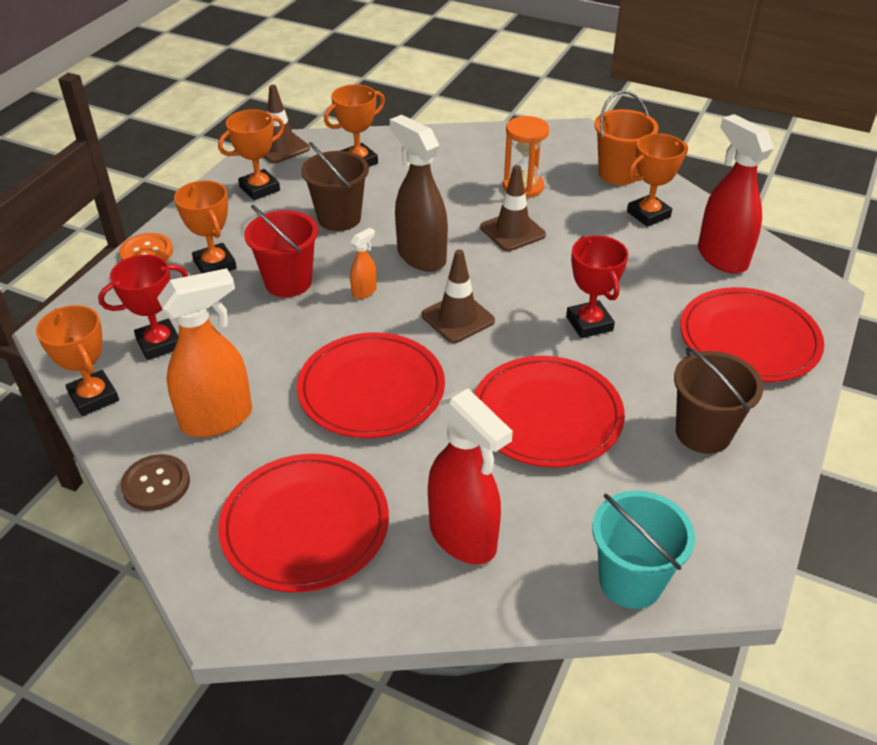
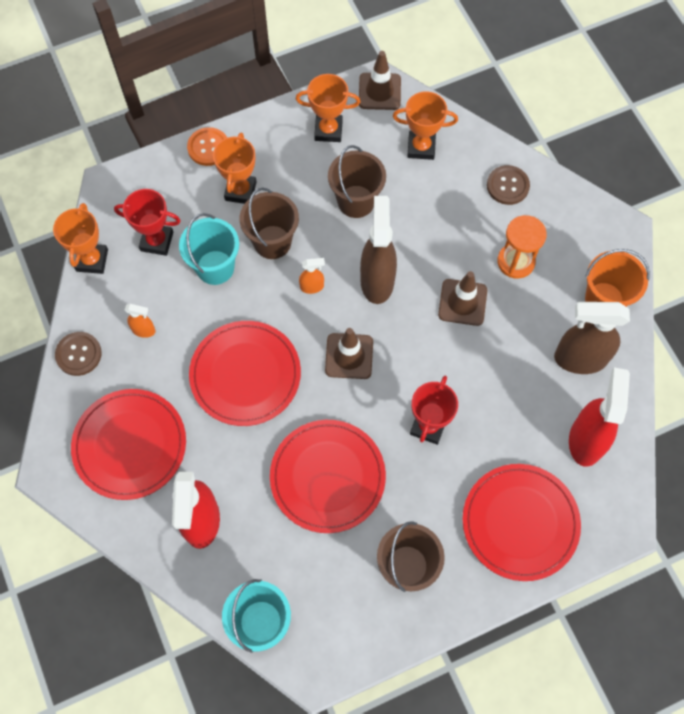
camera: 40 degrees right, 25 degrees up
(218, 419) = (144, 330): orange spray bottle -> orange spray bottle, size x0.46
(247, 329) = (215, 267): none -> turquoise bucket
(288, 282) = (272, 242): red bucket -> brown bucket
(459, 150) = (507, 186): none -> brown button
(648, 214) = (579, 359): orange trophy -> brown spray bottle

